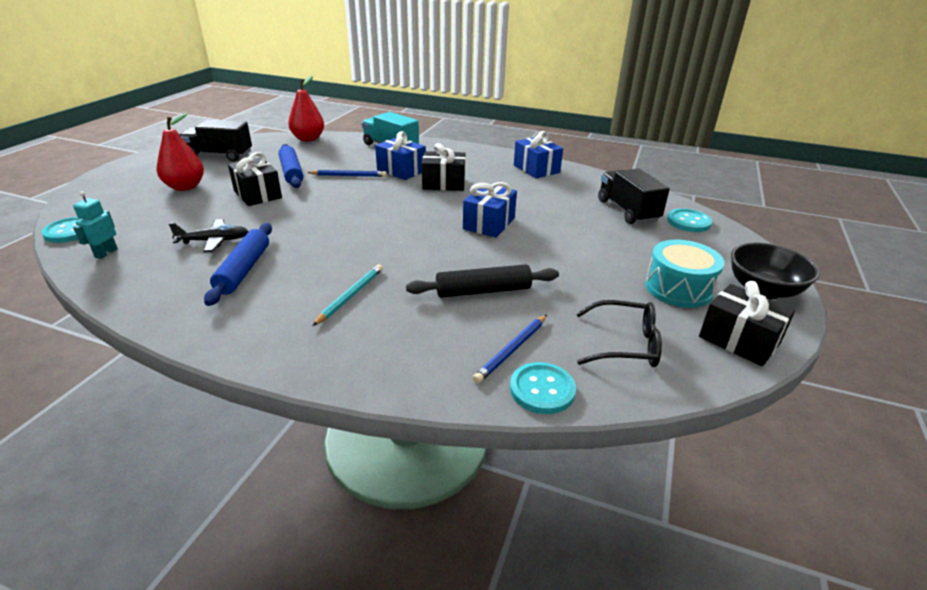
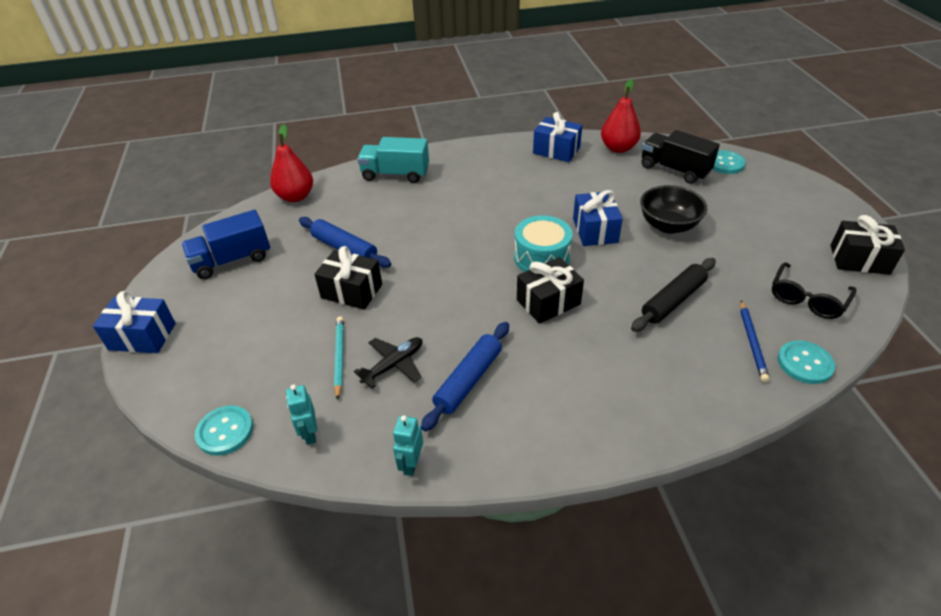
camera: 30 degrees left, 10 degrees up
(128, 297) = (411, 464): none -> turquoise robot
(185, 187) = (260, 317): red pear -> red pear (618, 148)
(219, 156) = (232, 260): black truck -> blue truck
(243, 270) = (468, 380): blue rolling pin -> blue rolling pin turned 60 degrees clockwise
(349, 176) = (406, 228): blue pencil -> none
(350, 296) = (589, 358): turquoise pencil -> turquoise pencil (339, 357)
(401, 170) = (446, 201): blue gift -> blue gift (142, 336)
(444, 183) = (503, 201): black gift -> black gift (548, 302)
(625, 344) = (807, 299): black glasses -> black glasses turned 150 degrees clockwise
(678, 288) = (784, 232): turquoise drum -> turquoise drum (542, 258)
(763, 290) = (830, 209): black bowl -> black bowl (668, 225)

